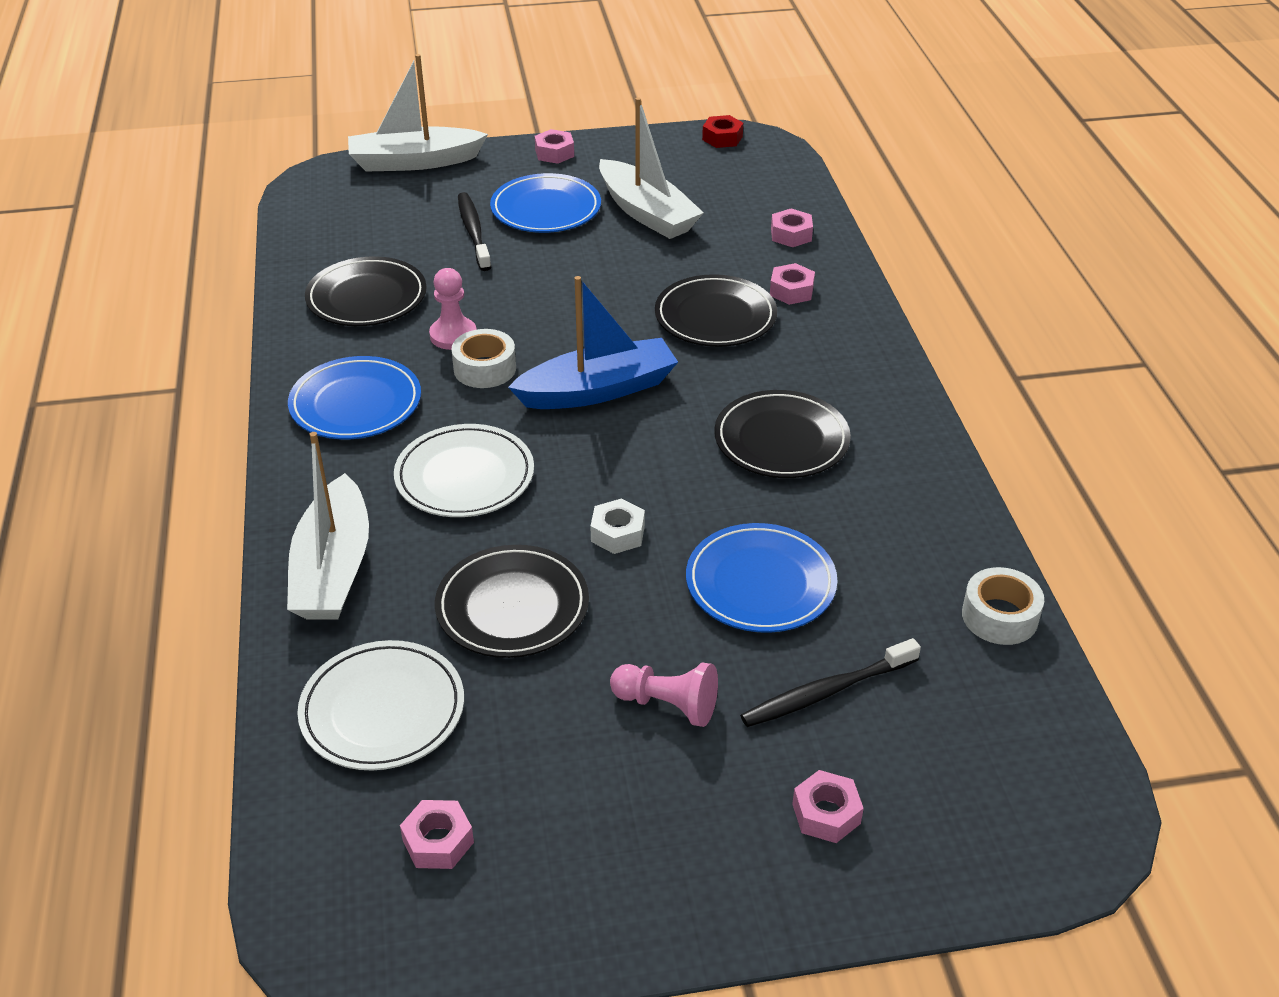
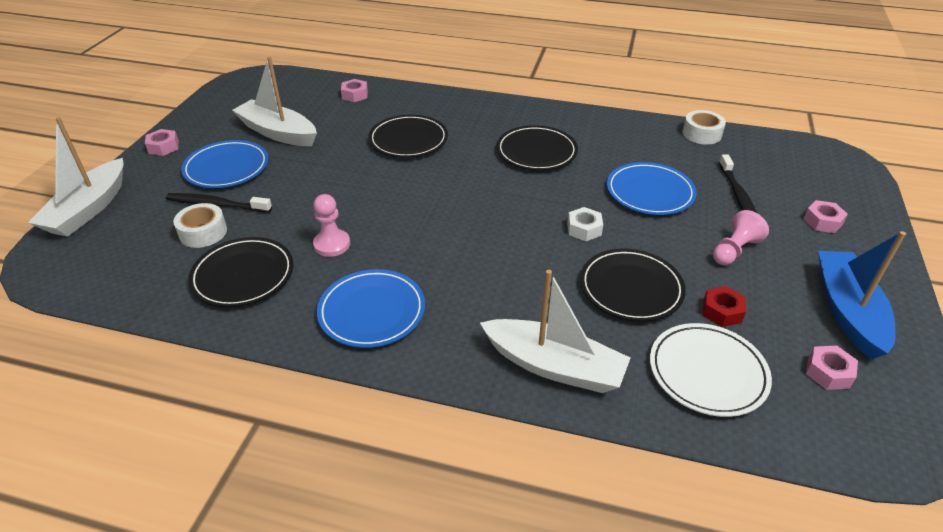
camera: 65 degrees left, 0 degrees up
(465, 476) = (492, 277): white plate -> none
(485, 368) = (382, 240): white tape -> white tape (203, 232)
(598, 390) = (443, 200): blue boat -> blue boat (847, 311)
(647, 213) = (278, 133): white boat -> white boat turned 135 degrees counterclockwise
(722, 138) = (230, 86): red nut -> red nut (722, 311)
(791, 291) = (407, 110): pink nut -> none

